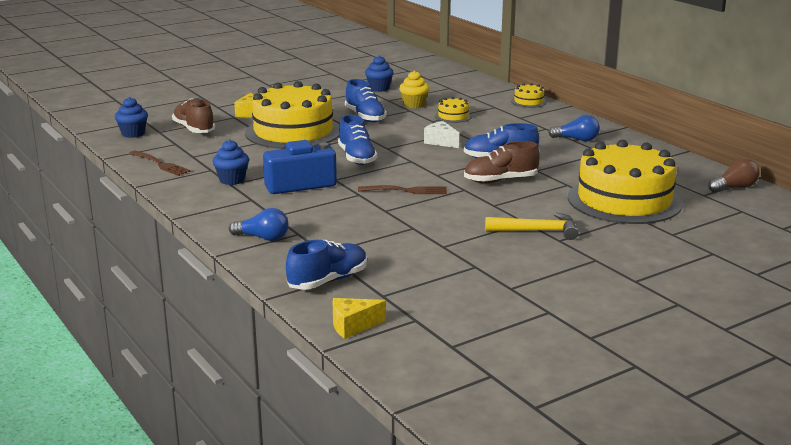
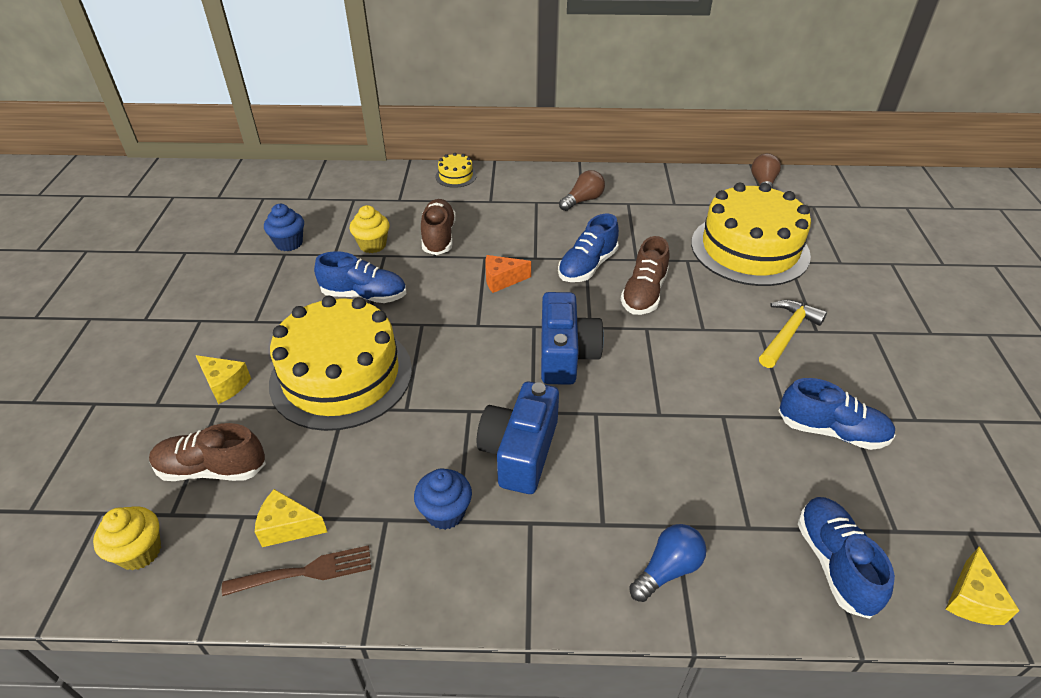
camera: 55 degrees left, 20 degrees up
(133, 134) = (140, 552): blue cupcake -> yellow cupcake
(180, 153) = (288, 527): none -> yellow cheese
(357, 158) = (483, 362): blue shoe -> blue shoe (831, 431)
(398, 175) = (566, 355): none -> blue camera
(406, 191) = (616, 371): brown fork -> none
(441, 142) = (502, 280): white cheese -> orange cheese
(453, 116) = (438, 237): yellow cake -> brown shoe
(577, 139) = (583, 200): blue light bulb -> brown light bulb

